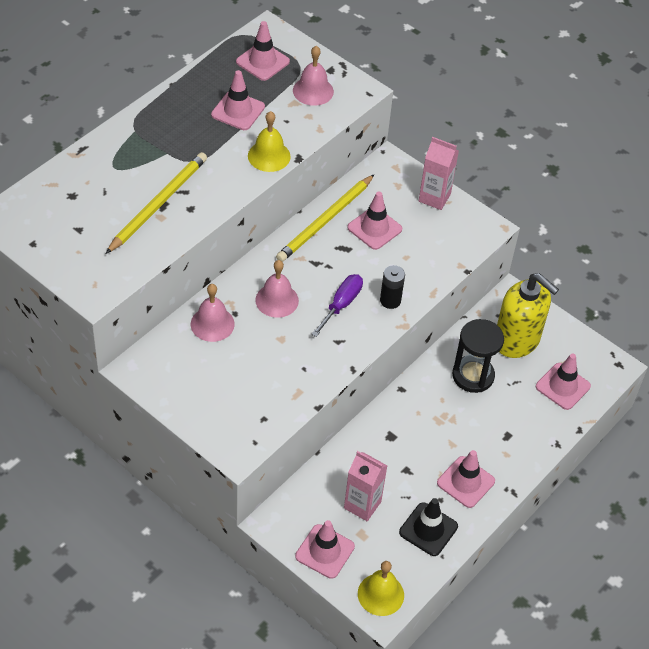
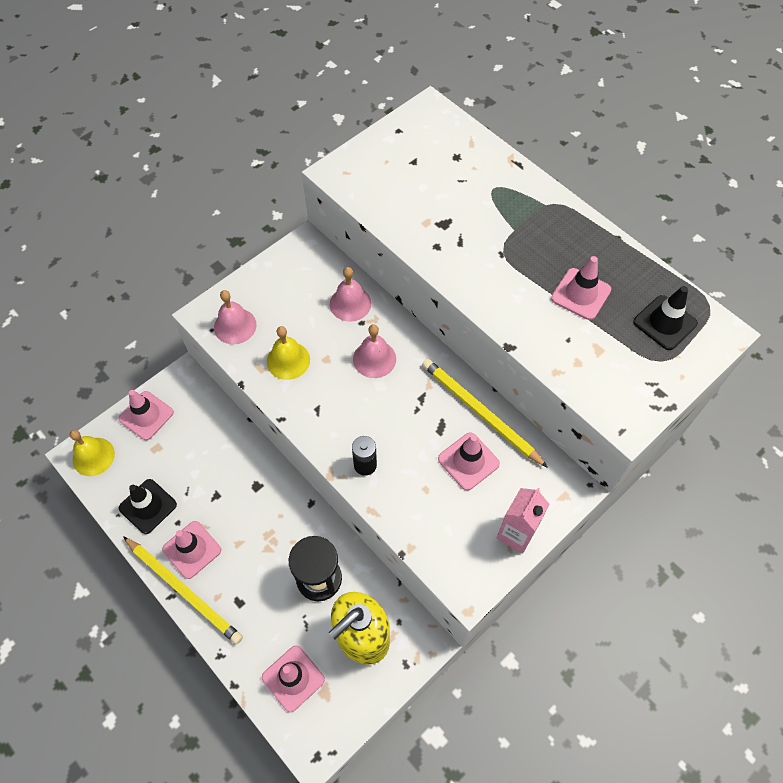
camera: 100 degrees right, 10 degrees up
(158, 204) = (443, 221): yellow pencil -> yellow pencil (184, 590)
(262, 62) = (665, 323): pink traffic cone -> black traffic cone
(269, 156) = (512, 318): yellow bell -> yellow bell (288, 360)
(313, 91) = (620, 370): pink bell -> pink bell (235, 326)
(341, 304) = (364, 417): purple screwdriver -> none
(362, 505) = (186, 451): pink carton -> none

